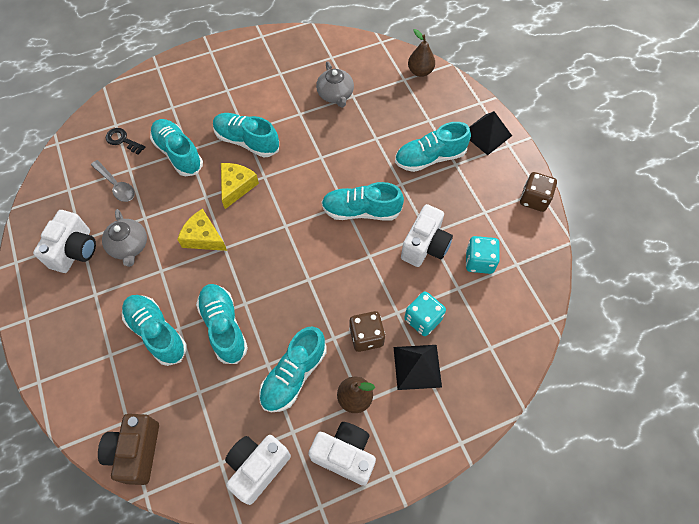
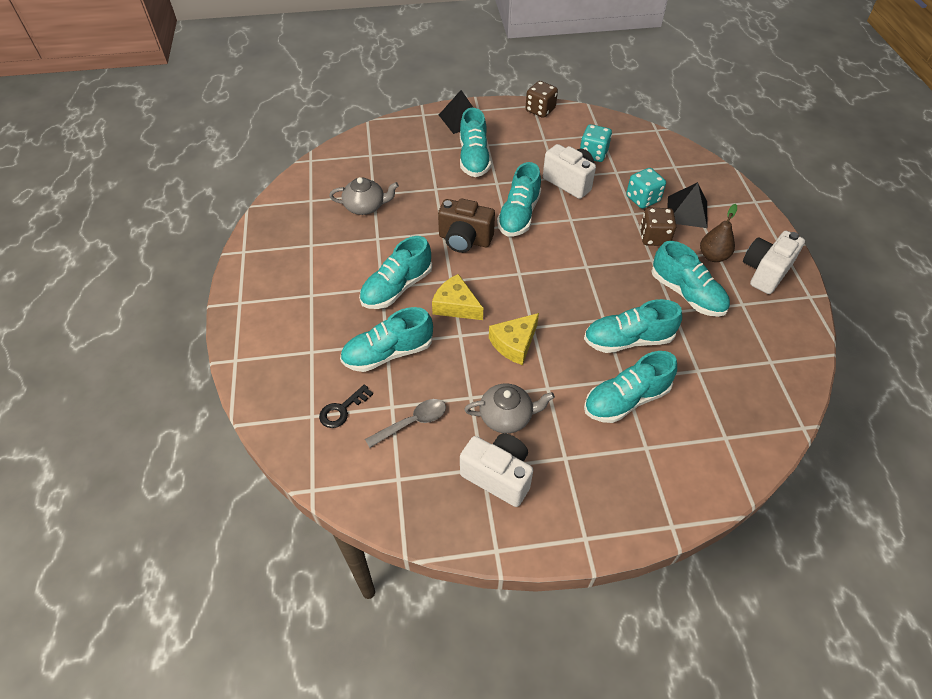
camera: 75 degrees left, 10 degrees down
(136, 452) = (760, 431): brown camera -> brown camera (464, 240)
(257, 468) = (776, 334): white camera -> none
(420, 71) = (366, 142): brown pear -> none

